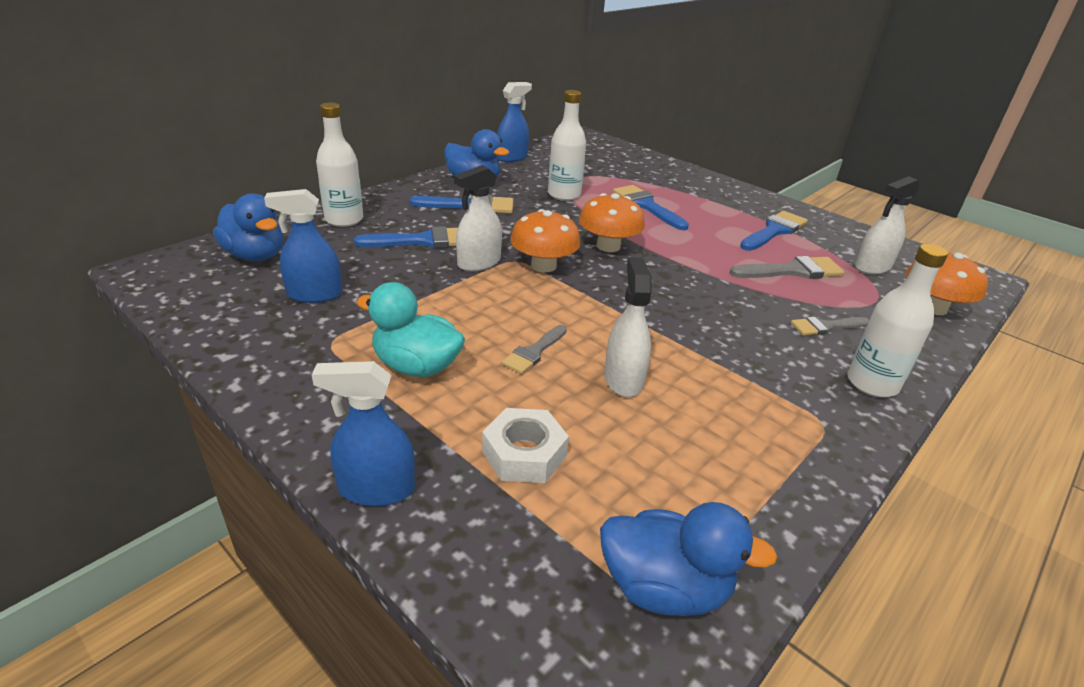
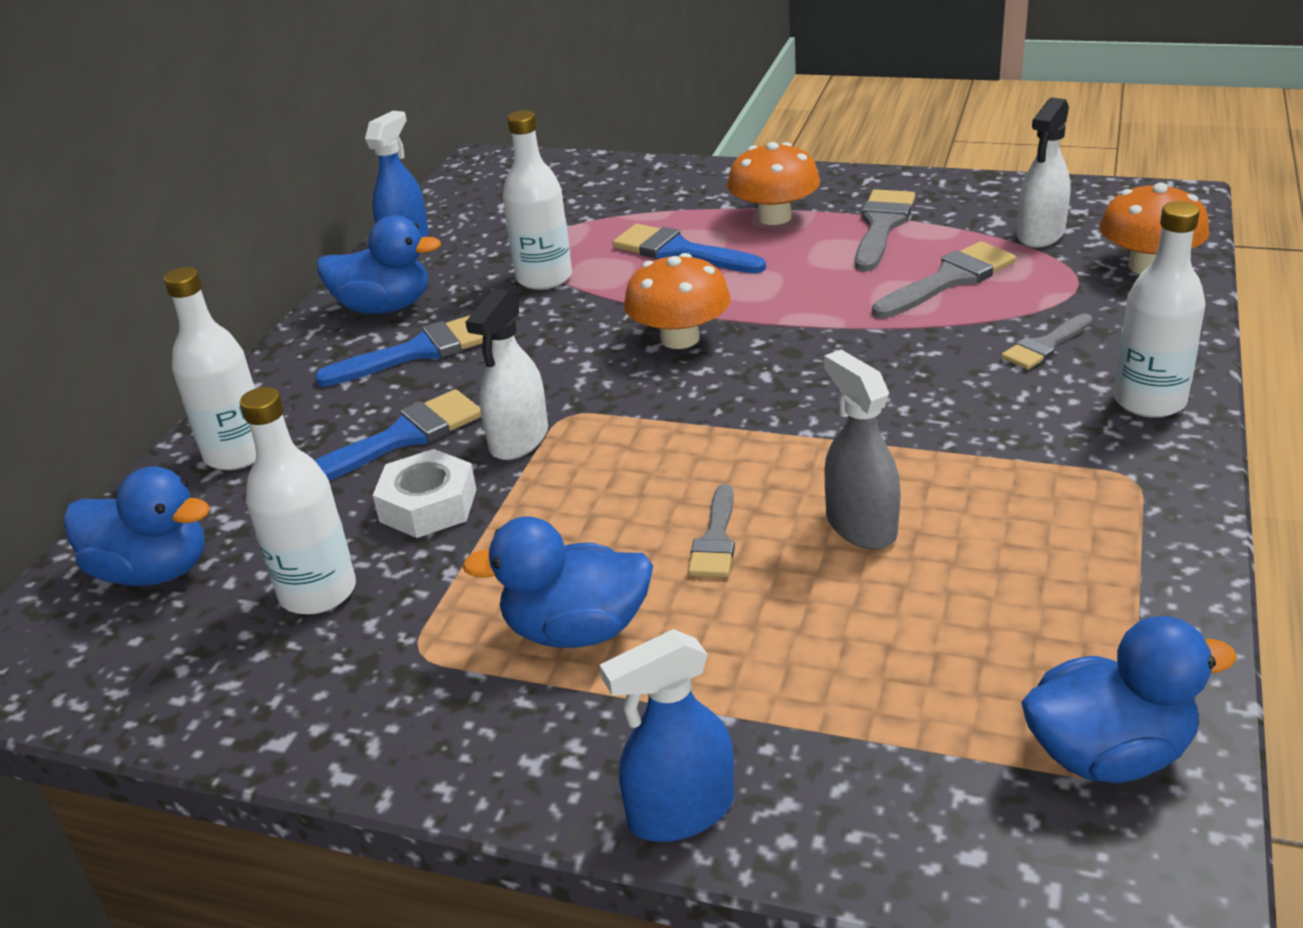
camera: 20 degrees left, 0 degrees up
(314, 294) = (318, 592): blue spray bottle -> white bottle
(416, 366) = (576, 630): turquoise duck -> blue duck
(524, 454) = (823, 679): white nut -> white nut (428, 505)
(543, 266) = (616, 406): orange mushroom -> orange mushroom (774, 217)
(623, 379) = (860, 525): white spray bottle -> grey spray bottle
(774, 231) = (881, 226): blue brush -> grey brush

